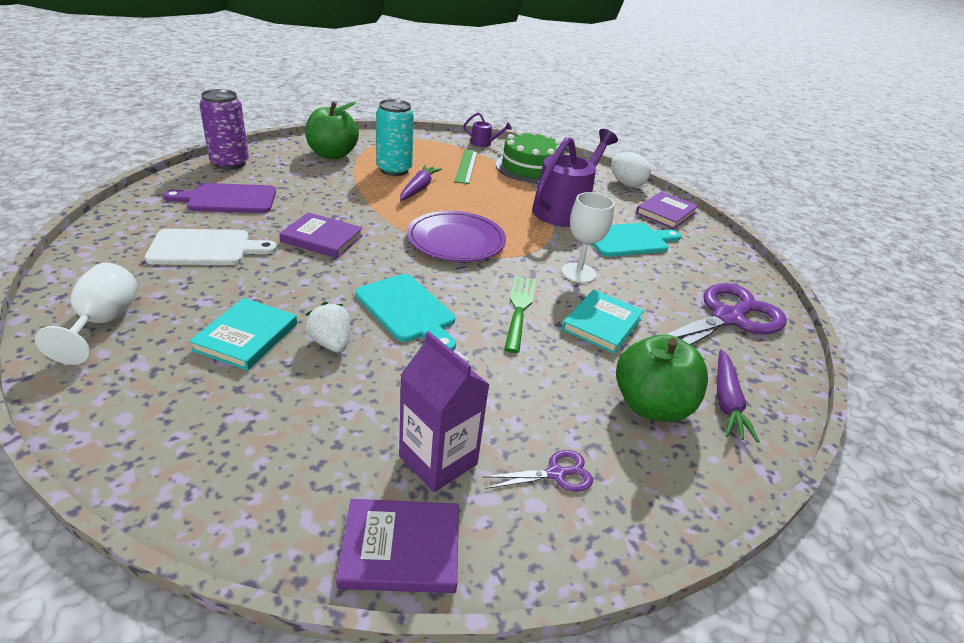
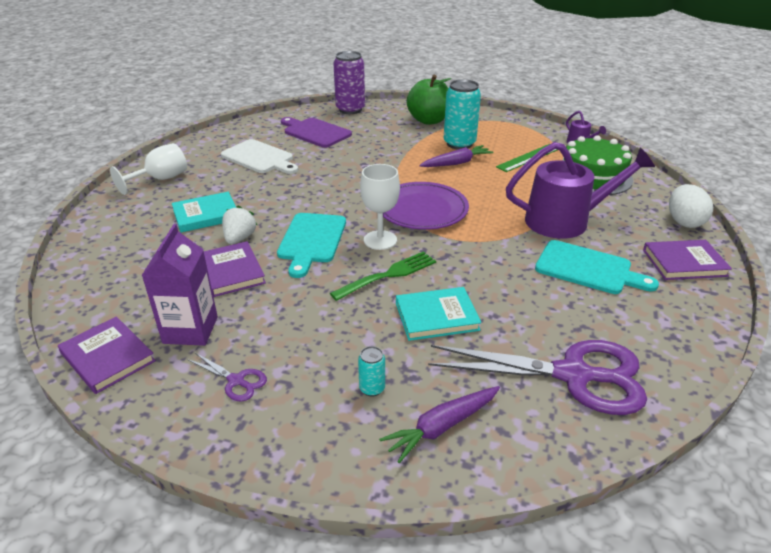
camera: 50 degrees right, 0 degrees up
(322, 238) = (332, 175): purple book -> purple book (231, 272)
(578, 273) = (485, 273): white goblet -> white goblet (380, 240)
(651, 406) = (372, 388): green apple -> turquoise can

